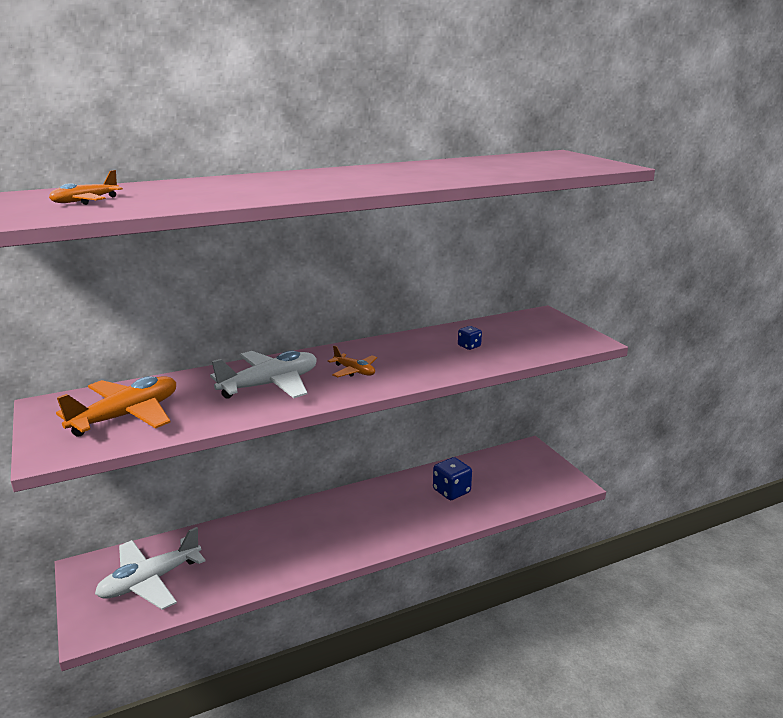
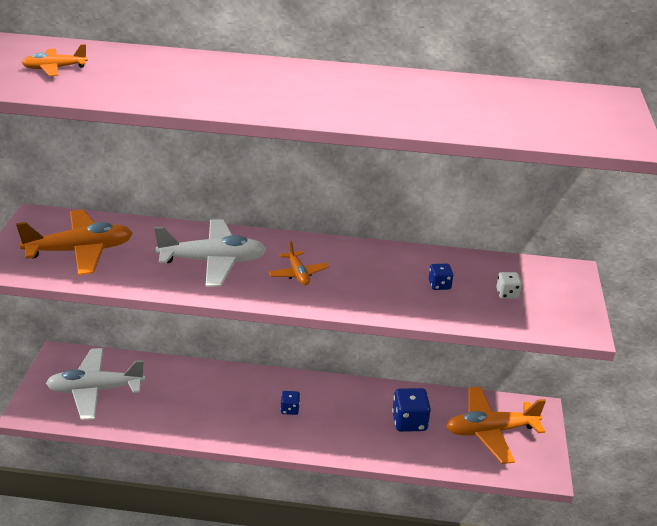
camera: 30 degrees right, 10 degrees up
(350, 521) = (290, 409): none -> blue dice
(513, 474) = (490, 431): none -> orange plane
(520, 337) = (507, 294): none -> white dice

